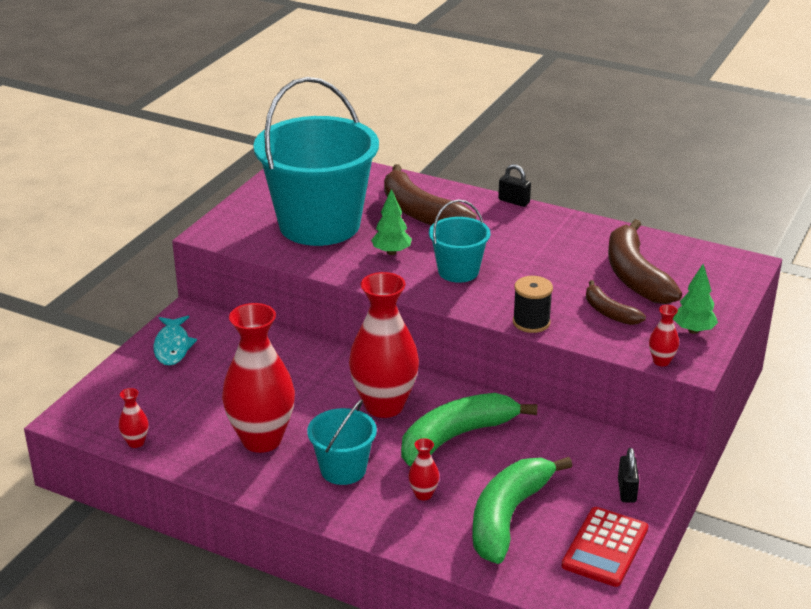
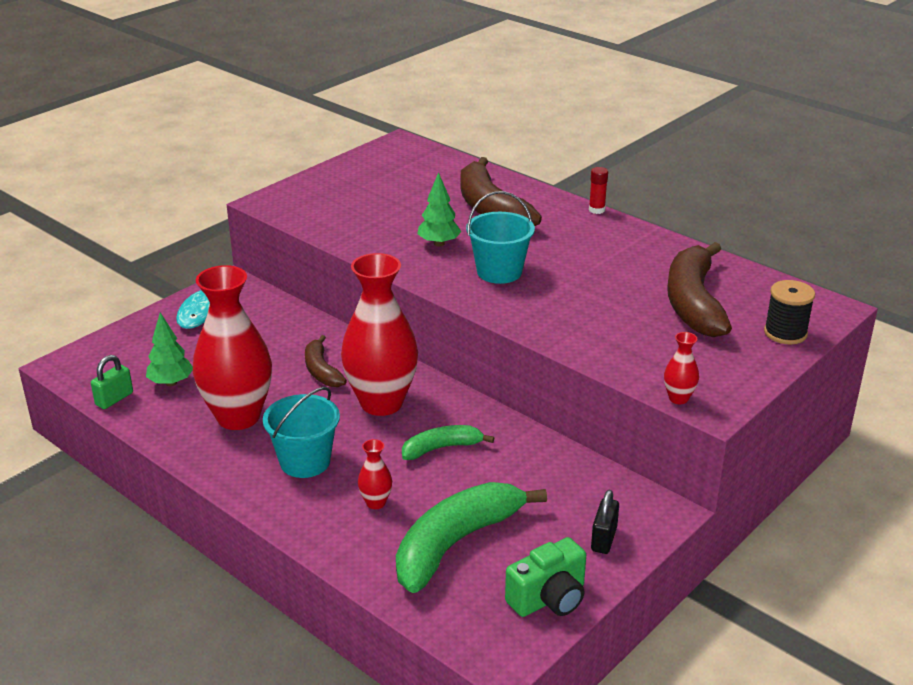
camera: 15 degrees right, 0 degrees up
(136, 442) = (114, 399): red vase -> green padlock
(319, 225) = (380, 207): turquoise bucket -> none
(456, 437) = (441, 448): green banana -> green banana, size x0.54
(514, 201) = (596, 210): black padlock -> red glue stick
(531, 322) = (551, 335): black spool -> black spool (785, 333)
(605, 547) = (549, 598): red calculator -> green camera
(609, 312) = (644, 337): brown banana -> brown banana (321, 370)
(693, 330) = (733, 370): green tree -> green tree (171, 382)

